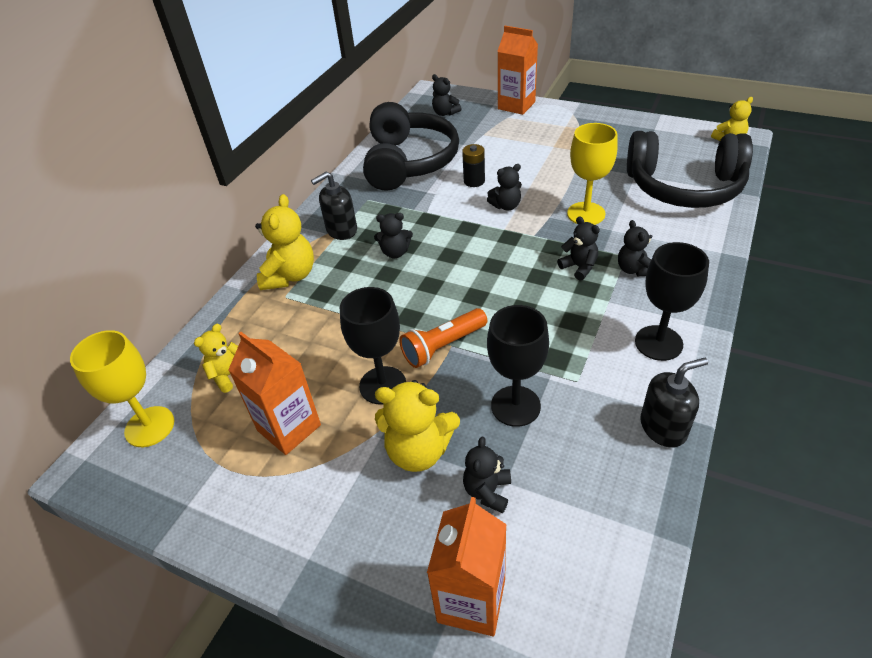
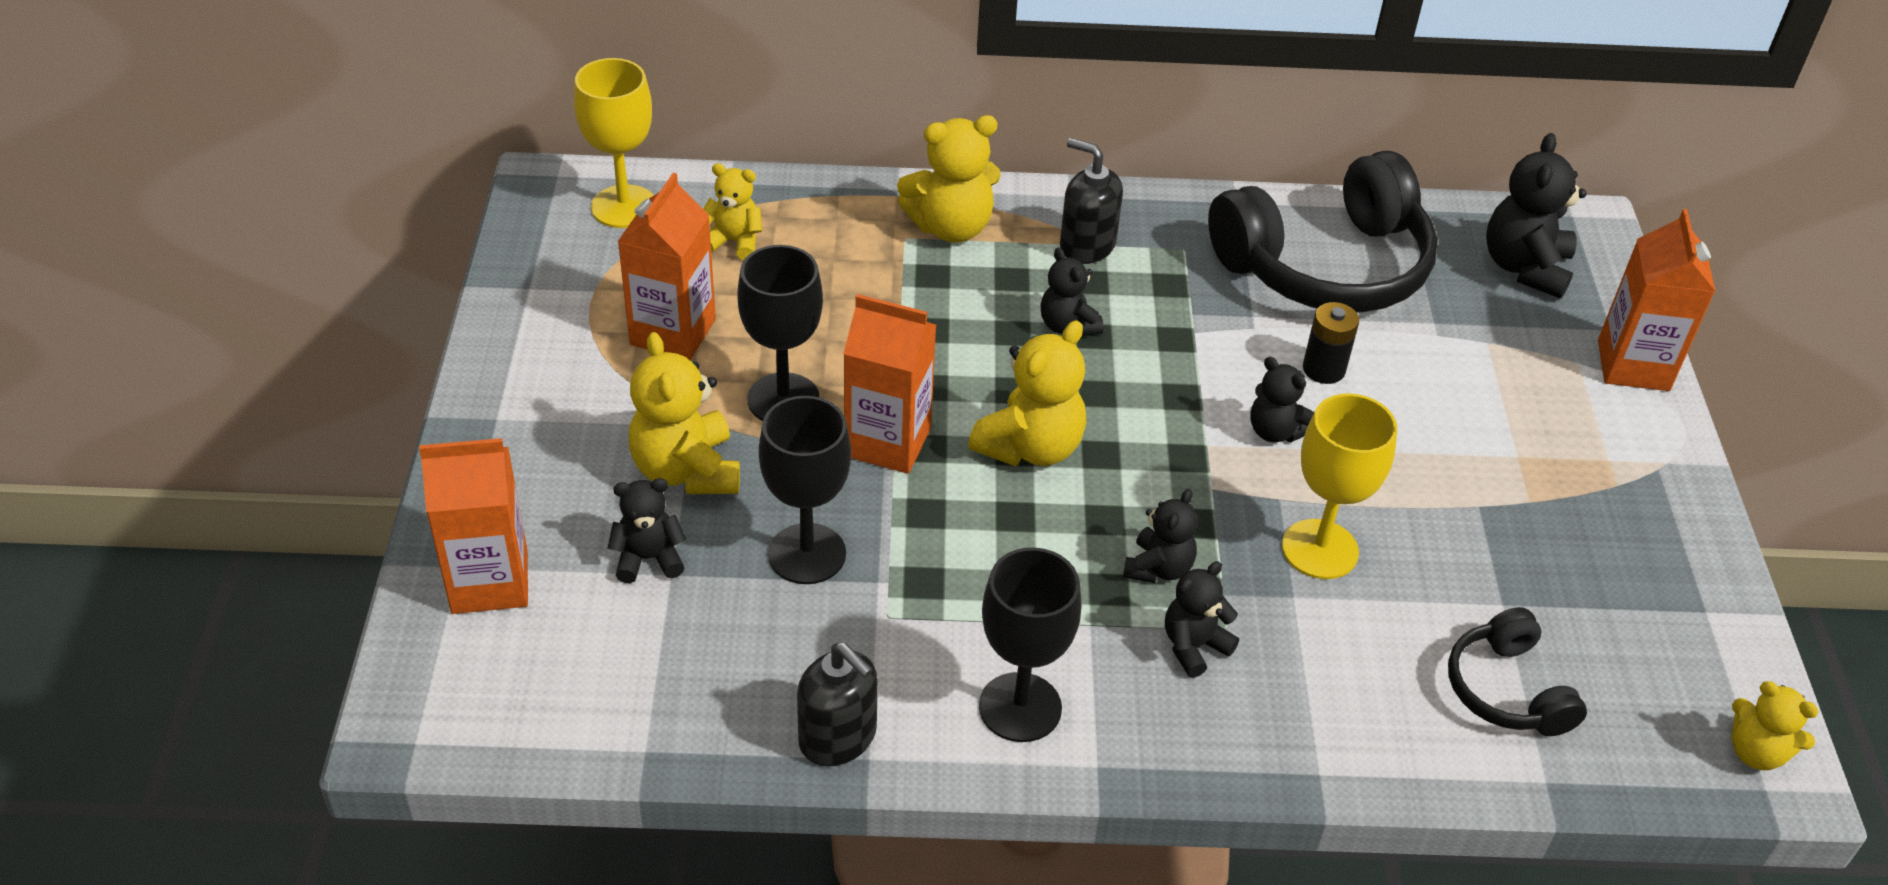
camera: 60 degrees right, 0 degrees up
(443, 346) = (887, 442): orange flashlight -> orange carton
(445, 113) = (1525, 267): black teddy bear -> black teddy bear, size x1.64
(476, 290) = (1030, 447): none -> yellow teddy bear
(684, 187) = (1506, 690): black headphones -> black headphones, size x0.51

